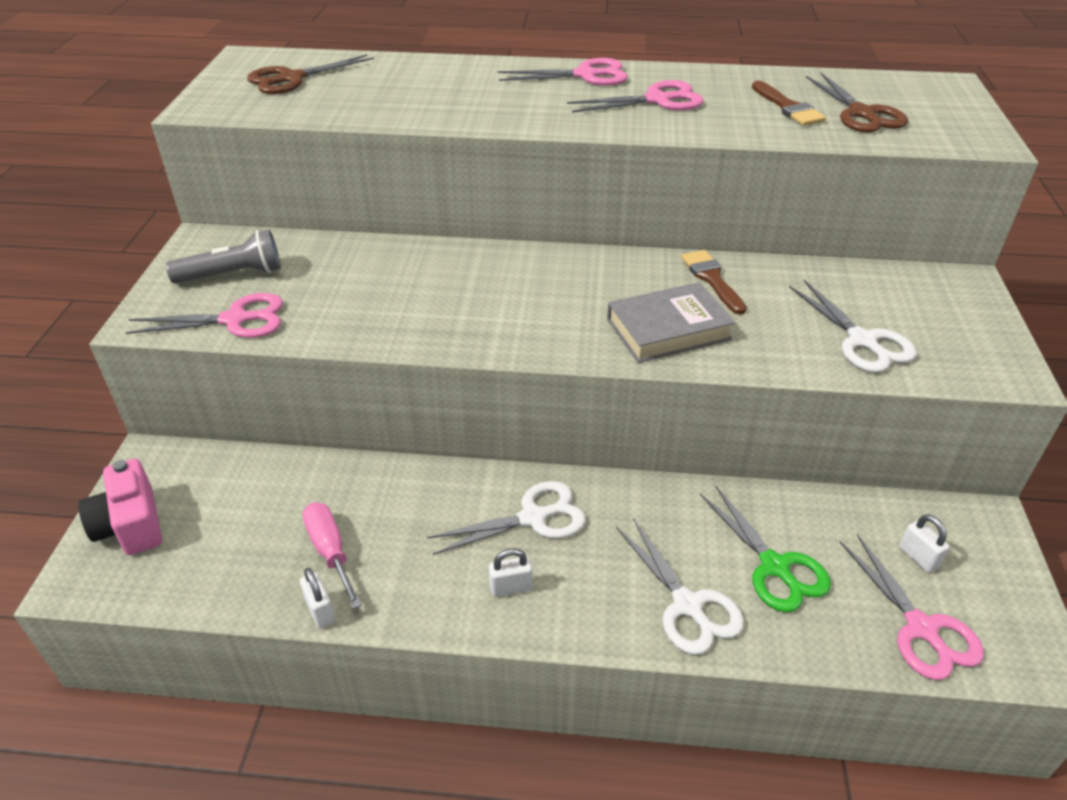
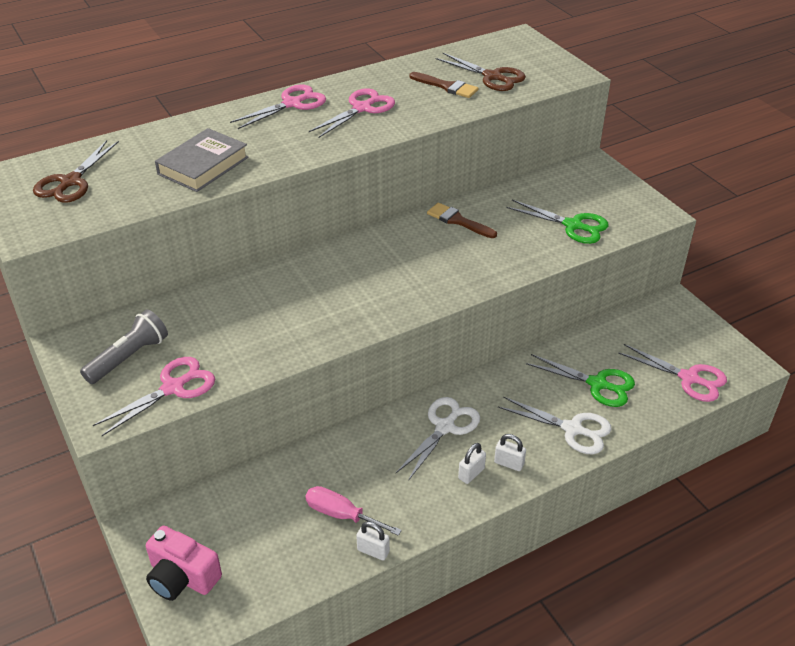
camera: 35 degrees left, 0 degrees up
(668, 329) = (464, 265): grey book -> grey book (203, 166)
(862, 341) = (573, 225): white scissors -> green scissors
(918, 557) = (660, 341): white padlock -> white padlock (509, 463)

